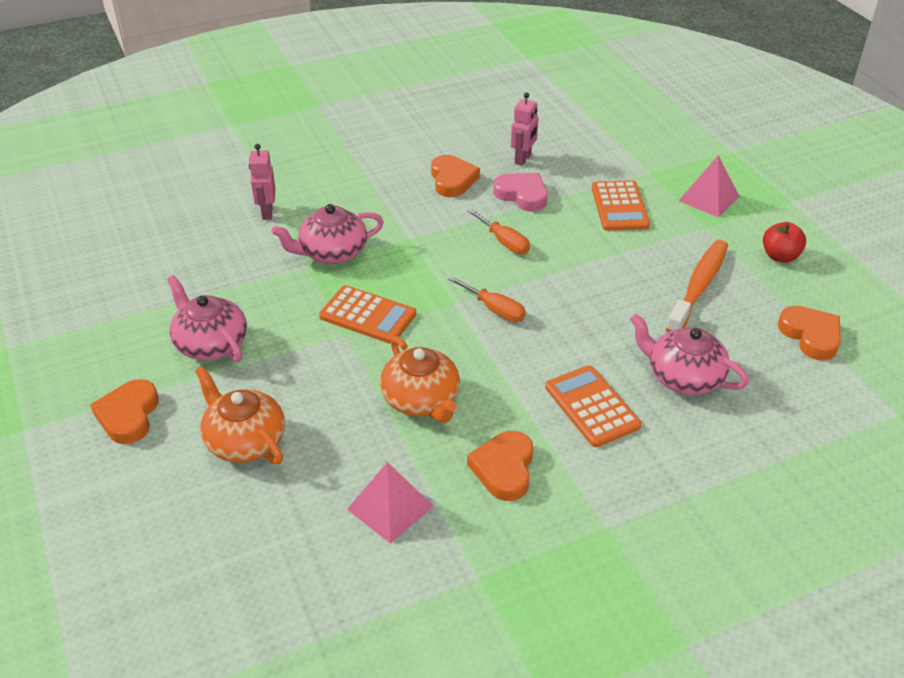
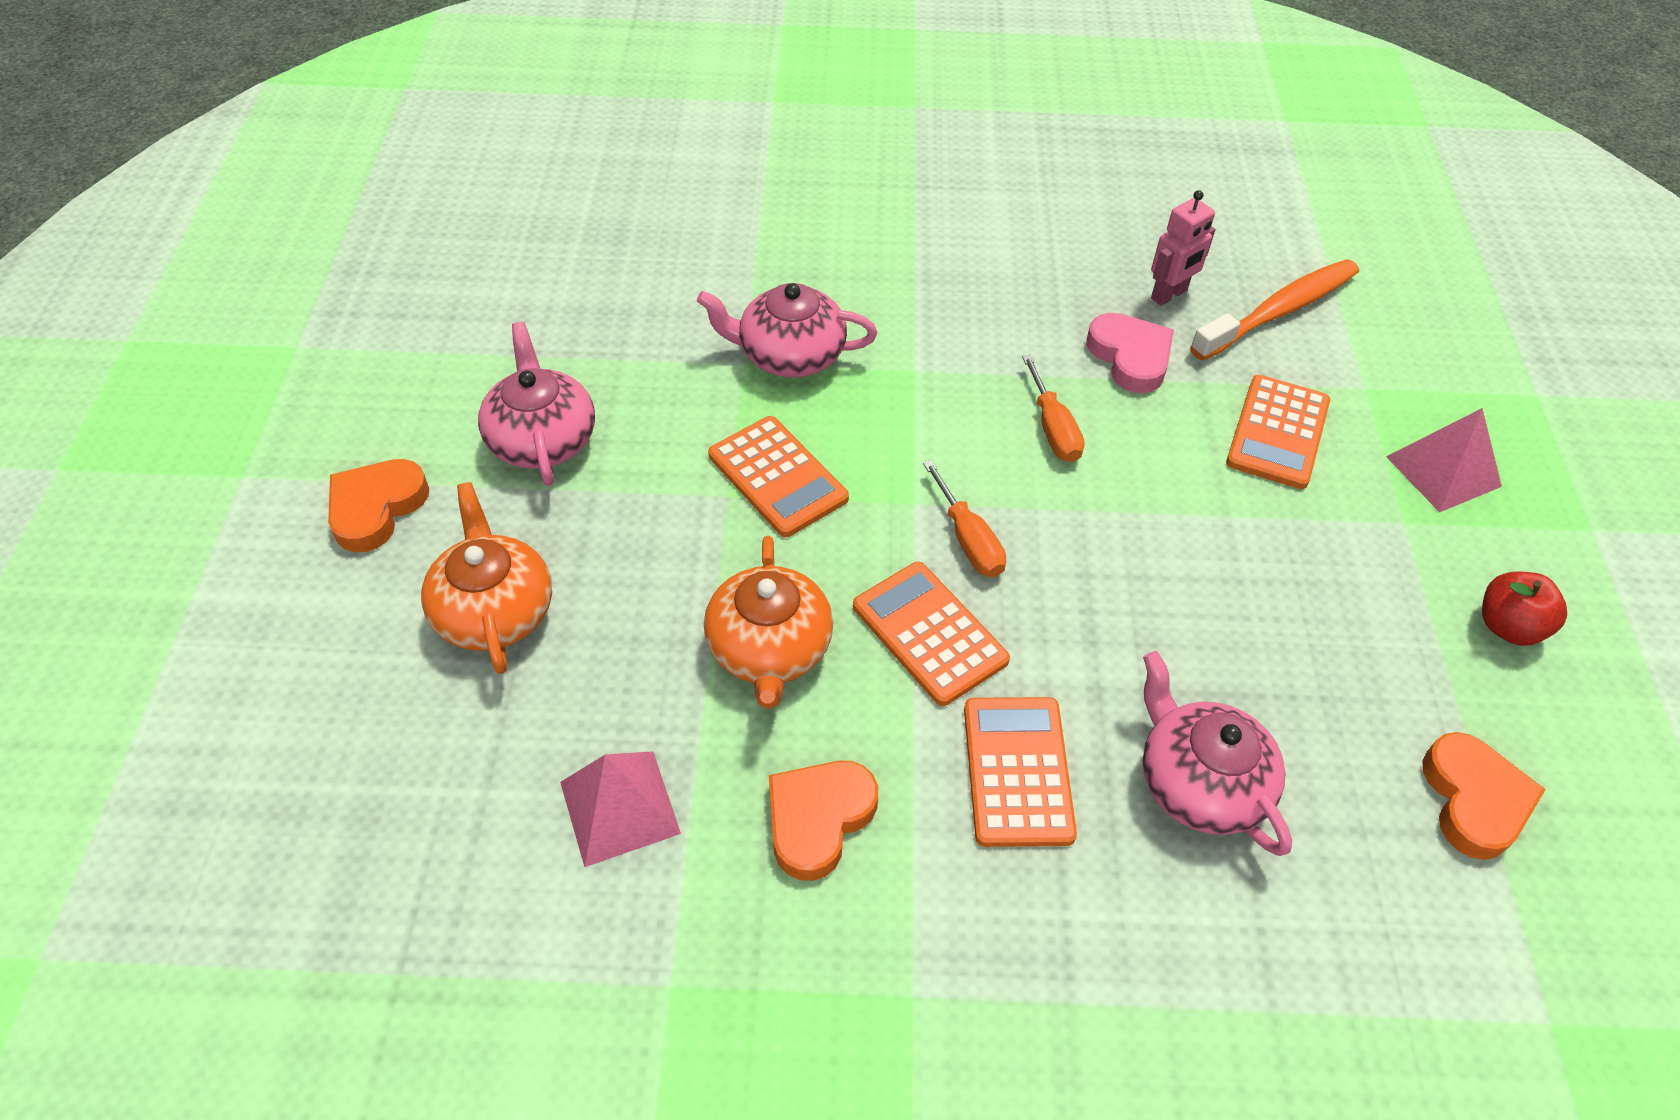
camera: 25 degrees right, 10 degrees up
(267, 212) = (739, 257): pink robot -> none
(452, 180) = (1037, 294): orange heart -> none
(504, 360) = (929, 633): none -> orange calculator
(698, 286) = (1326, 627): orange toothbrush -> orange toothbrush (1279, 311)

